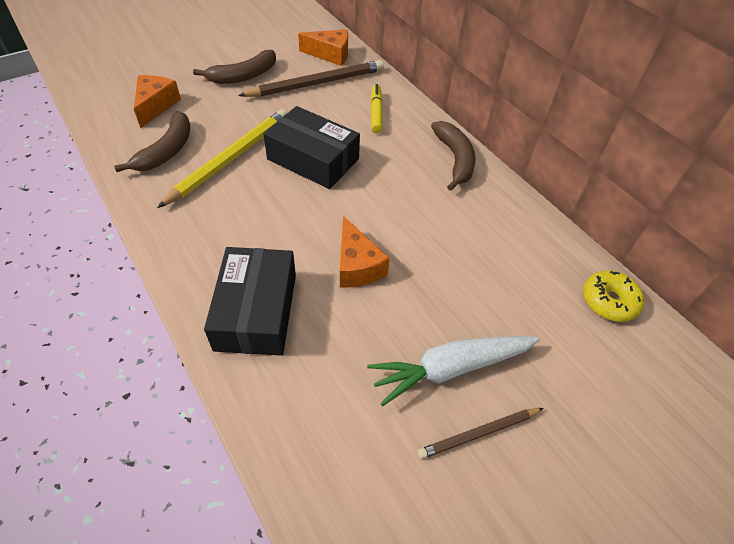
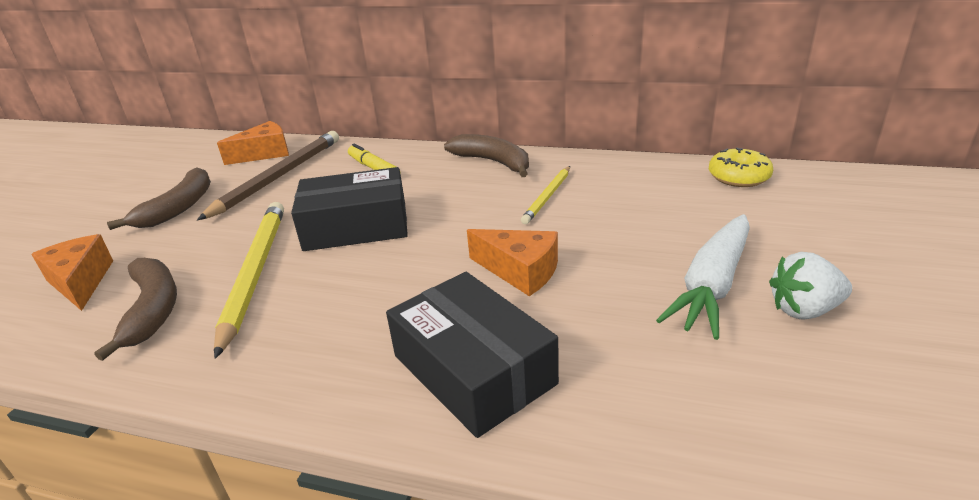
camera: 35 degrees left, 20 degrees down
(449, 217) = (548, 196): none -> yellow pencil
(479, 434) = (804, 310): brown pencil -> white strawberry

